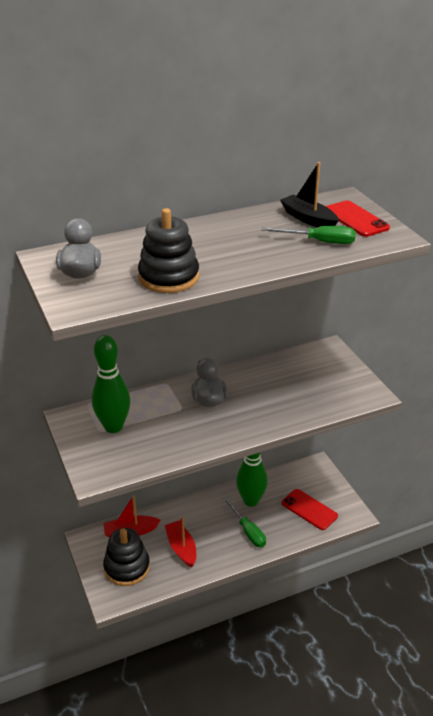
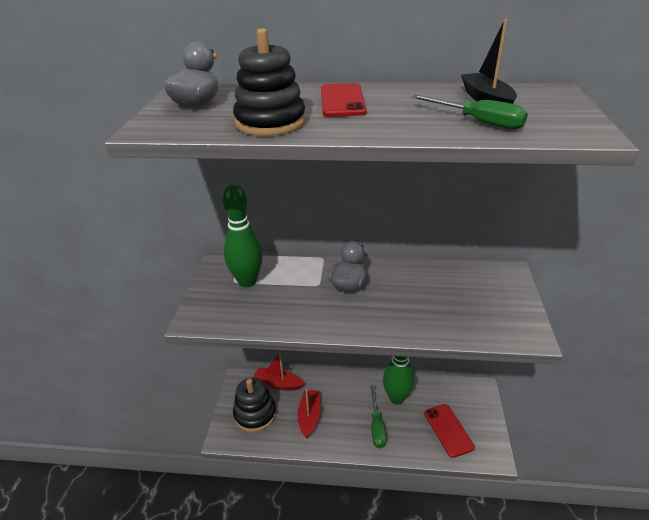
camera: 30 degrees right, 0 degrees up
(355, 219) = (548, 109): red phone -> red phone (342, 101)

